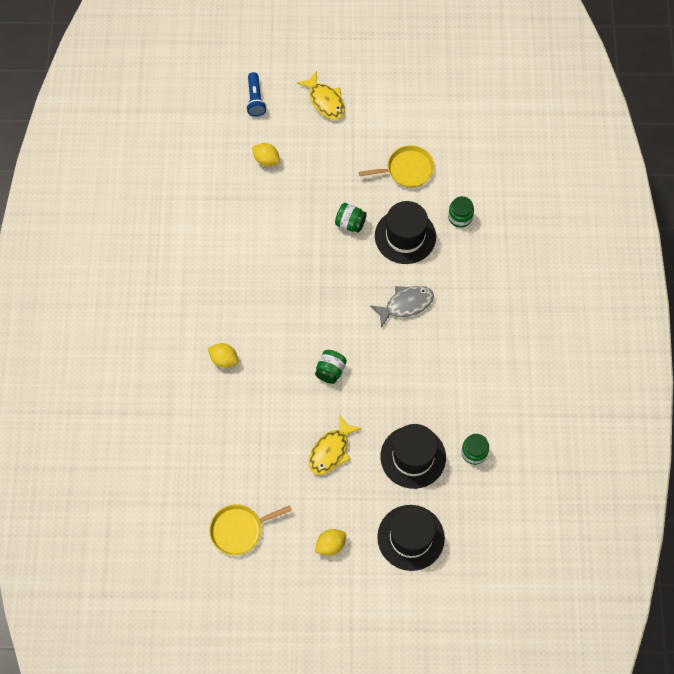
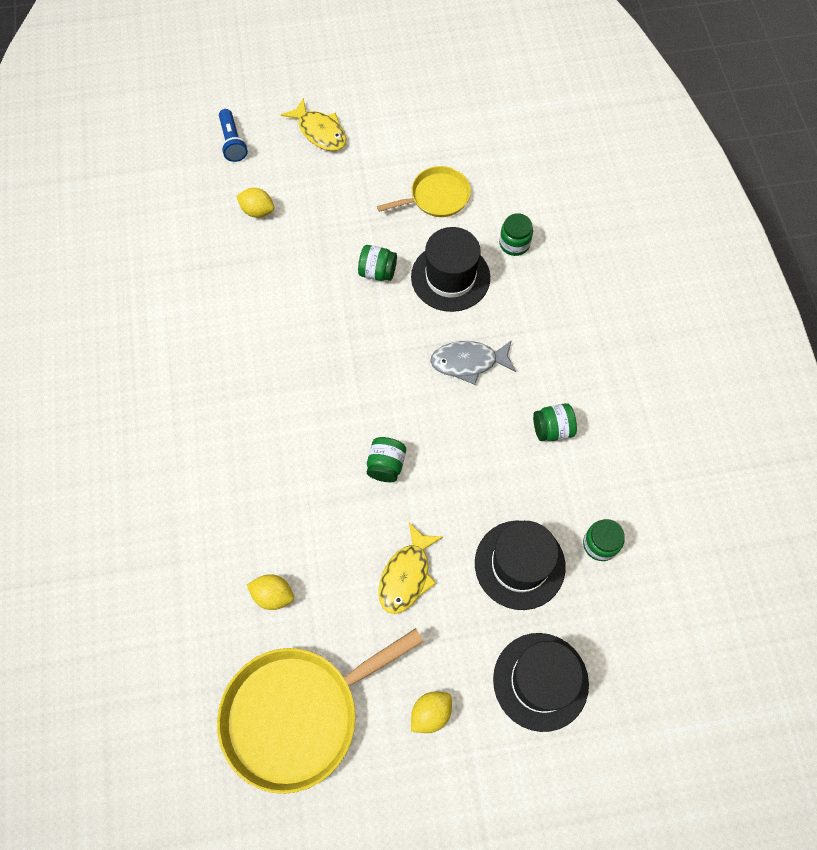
camera: 10 degrees left, 0 degrees up
(224, 359) = (240, 473): yellow lemon -> yellow lemon (273, 595)
(239, 530) = (297, 714): yellow pan -> yellow pan, size x1.80
(406, 304) = (468, 362): grey fish -> grey fish turned 150 degrees counterclockwise
(457, 365) = (552, 429): none -> green jar

